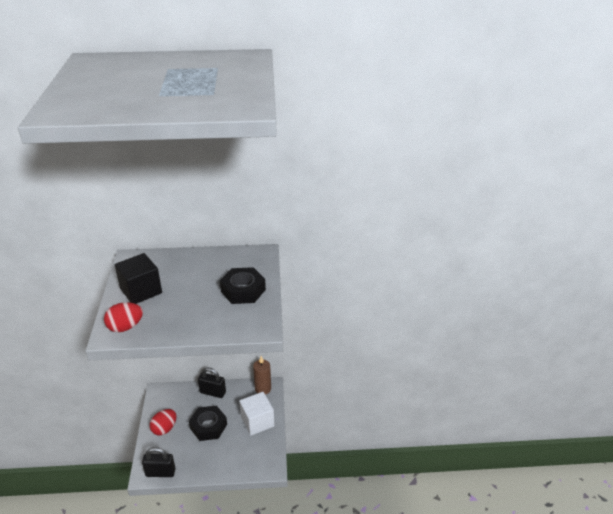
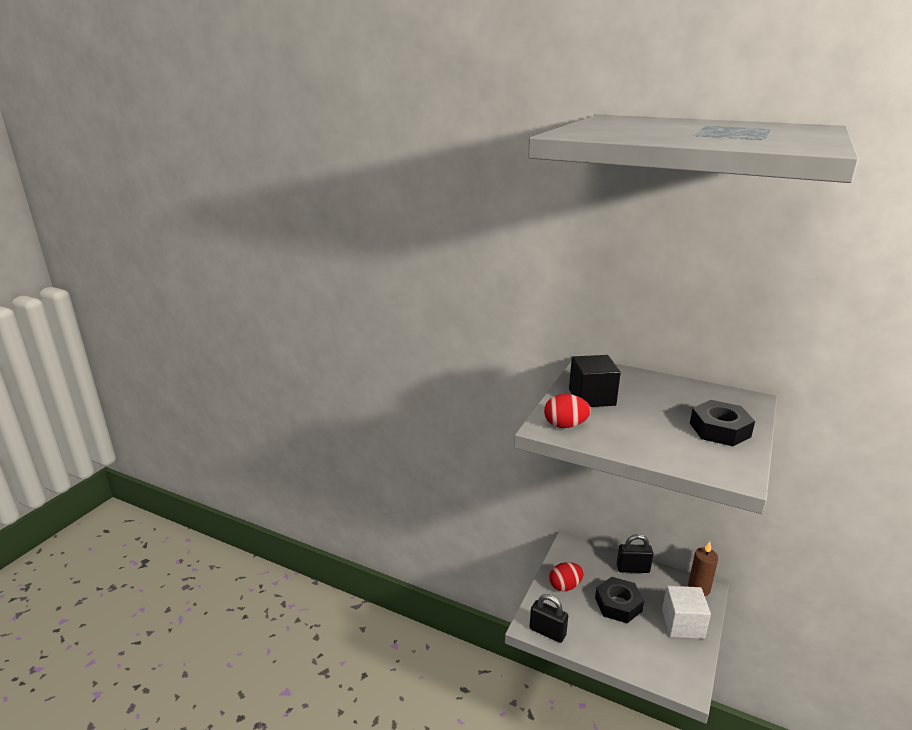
camera: 30 degrees right, 10 degrees down
(213, 392) = (633, 569): black padlock -> black padlock turned 45 degrees counterclockwise

